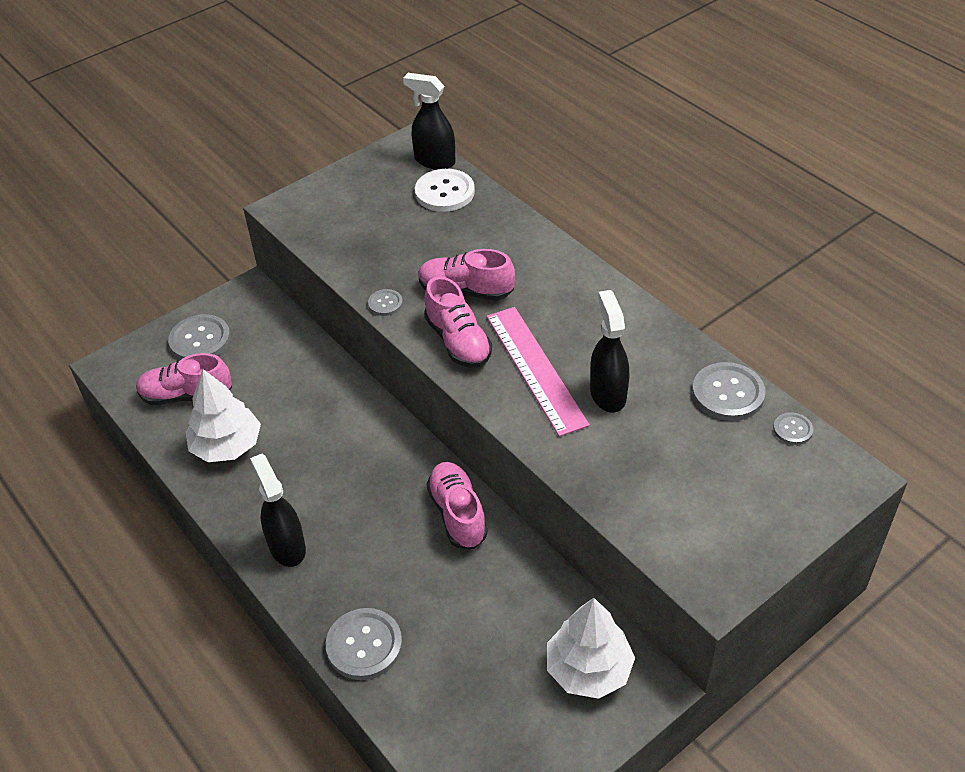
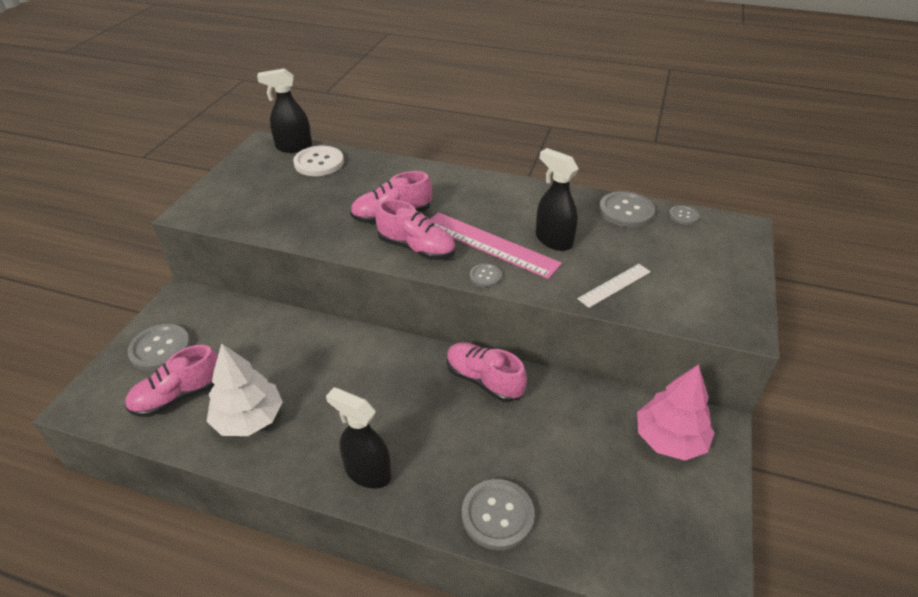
camera: 35 degrees left, 5 degrees down
(385, 303) = (336, 244): grey button -> grey button (485, 276)
(588, 669) = (669, 439): white tree -> pink tree
(622, 476) = (614, 285): none -> white ruler

